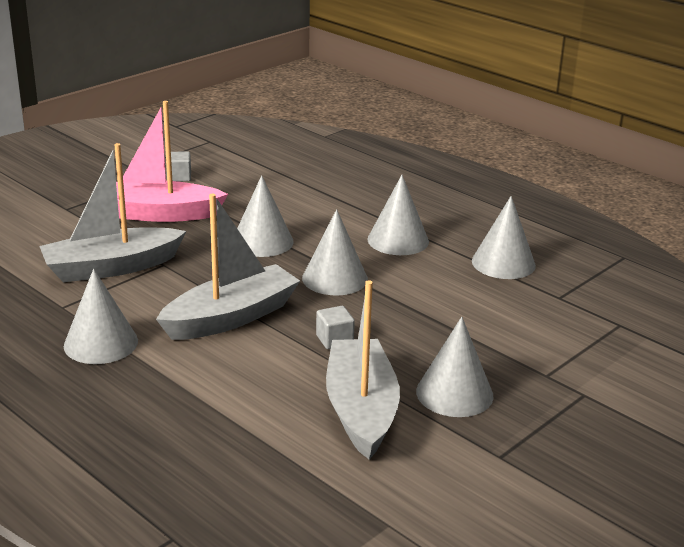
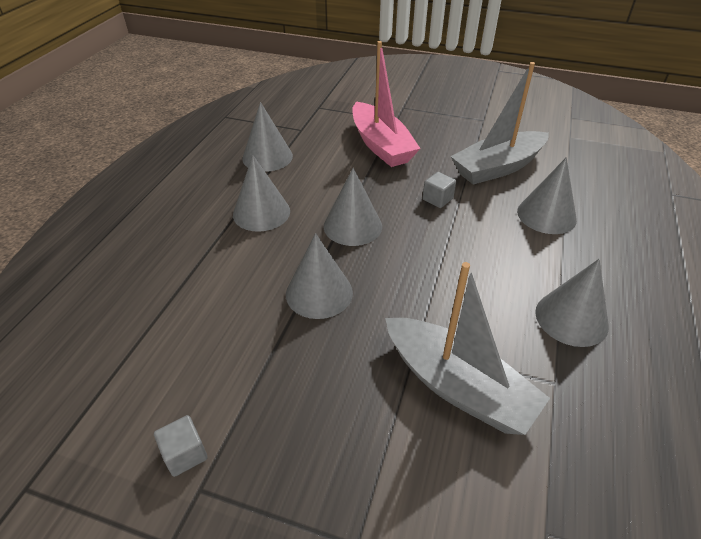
camera: 115 degrees left, 15 degrees up
(157, 214) = (310, 415): pink boat -> pink boat (381, 145)
(231, 317) = (460, 259): grey boat -> none
(454, 393) = (446, 142): grey cone -> grey cone (546, 215)

